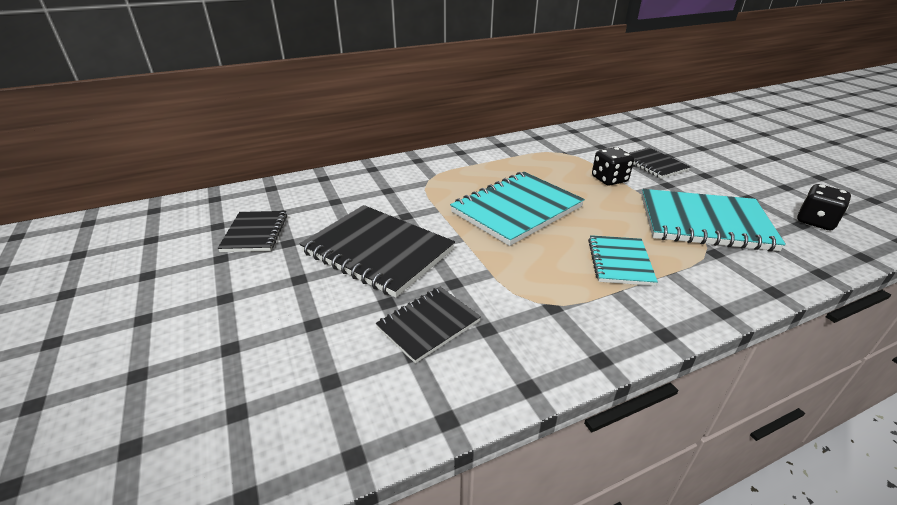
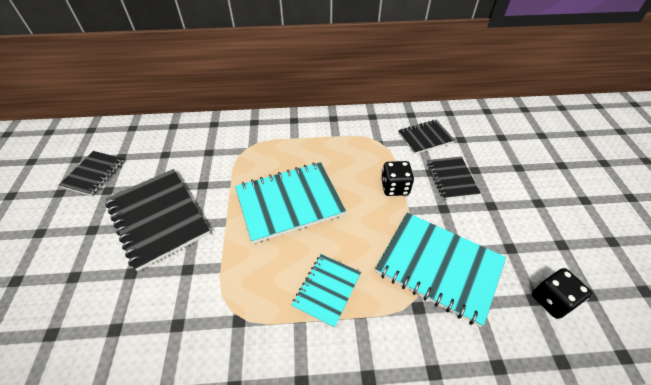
camera: 20 degrees right, 15 degrees up
(428, 325) = (142, 305): black notebook -> black notebook (425, 138)

